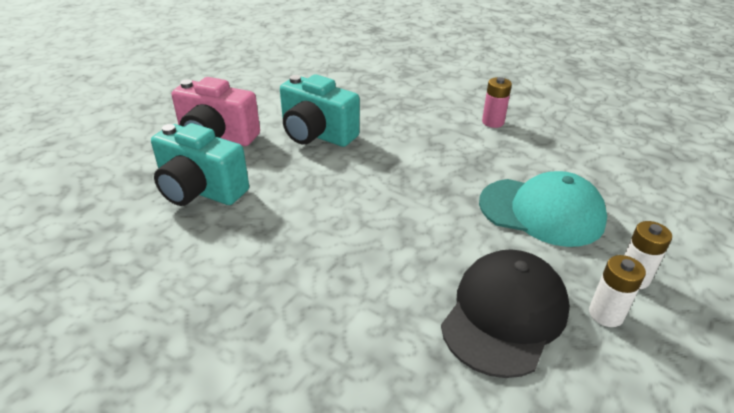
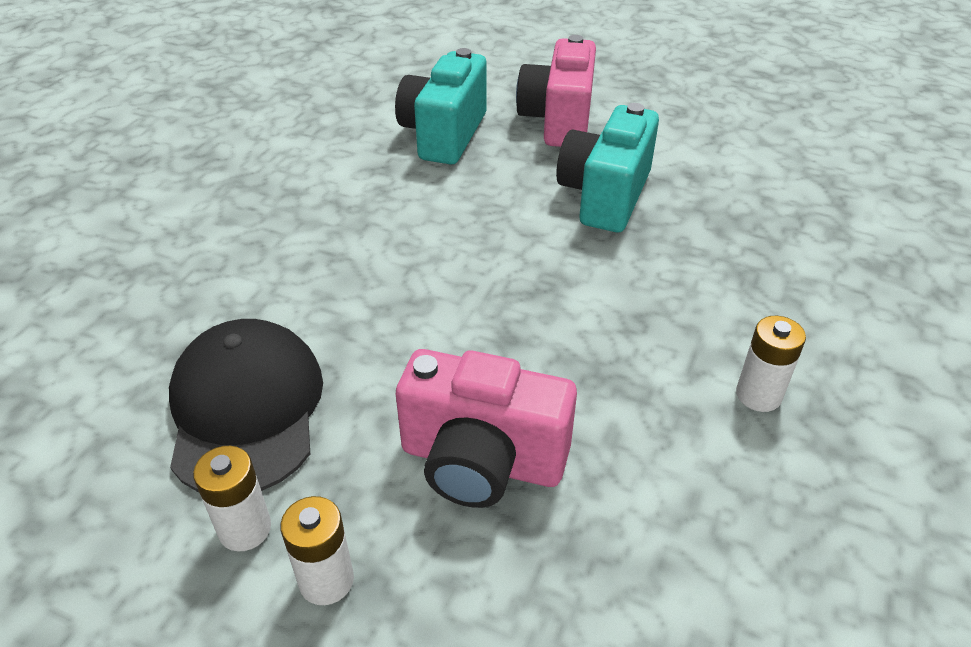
camera: 80 degrees right, 5 degrees up
(493, 122) = (758, 395): pink battery -> white battery
(504, 315) = (246, 409): black cap -> black cap turned 120 degrees counterclockwise
(541, 211) = (482, 461): turquoise cap -> pink camera

